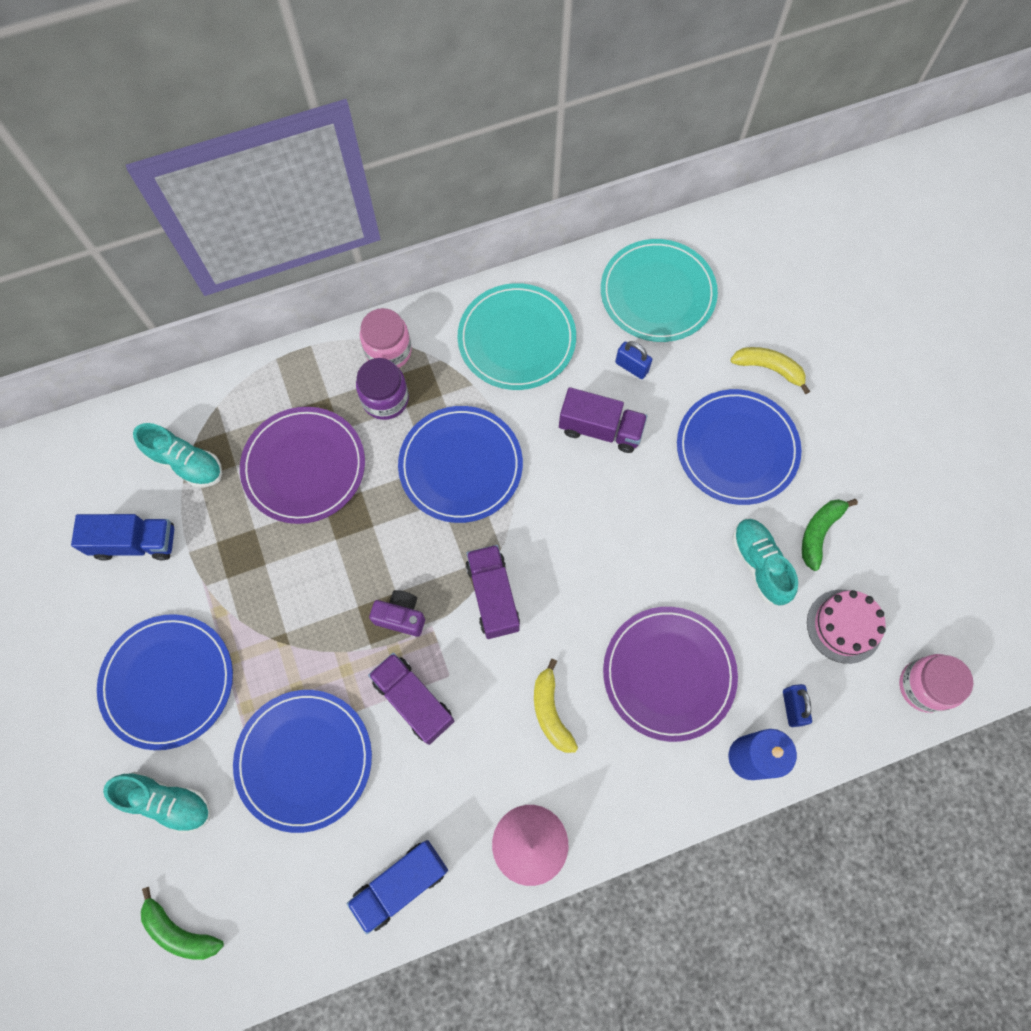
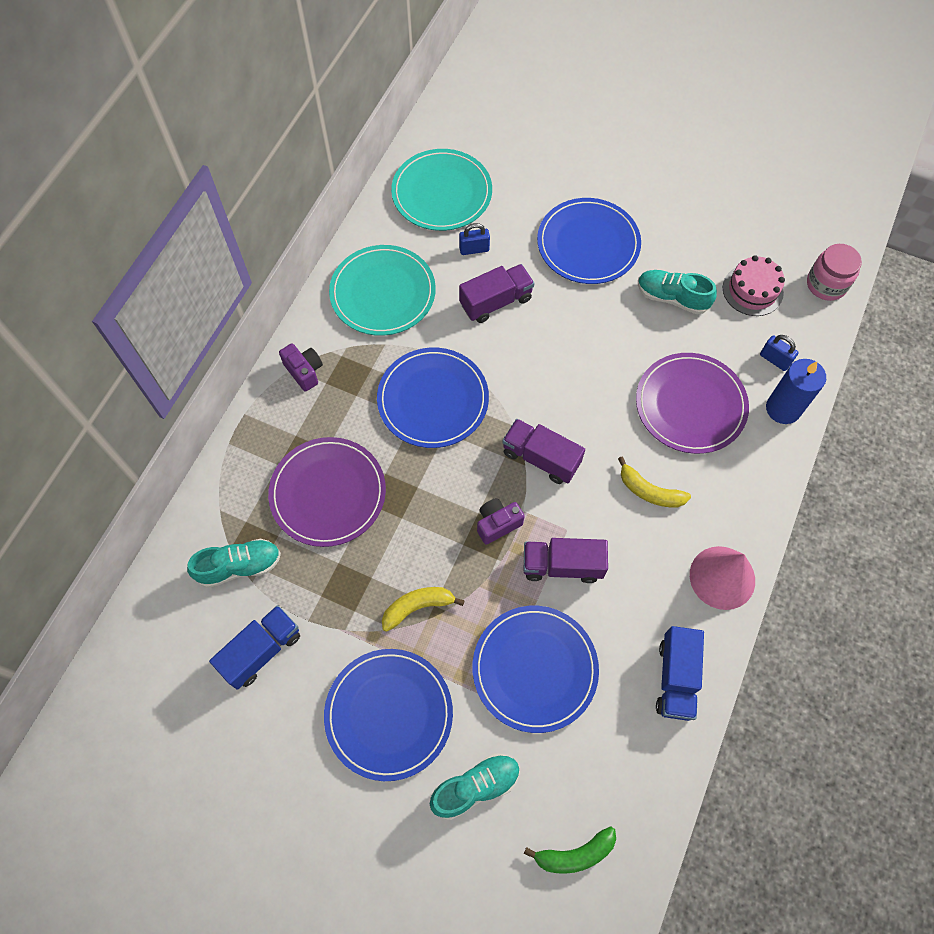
camera: 45 degrees left, 5 degrees down
(385, 399) = (336, 403): purple jar -> none
(388, 351) = (304, 371): pink jar -> purple camera
(769, 368) = (556, 183): yellow banana -> yellow banana (417, 607)
(819, 533) = (684, 251): green banana -> none

